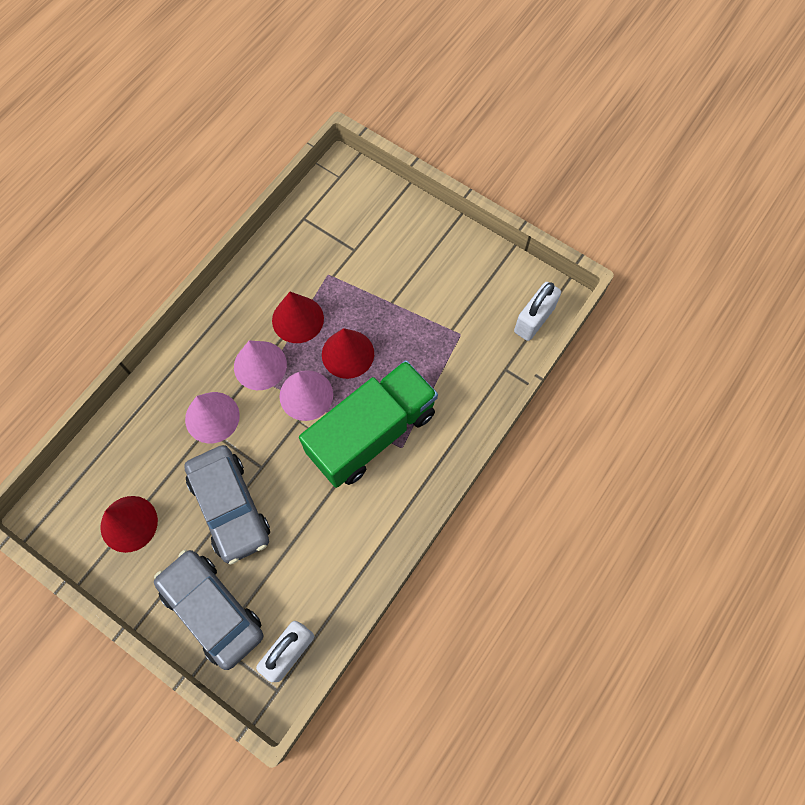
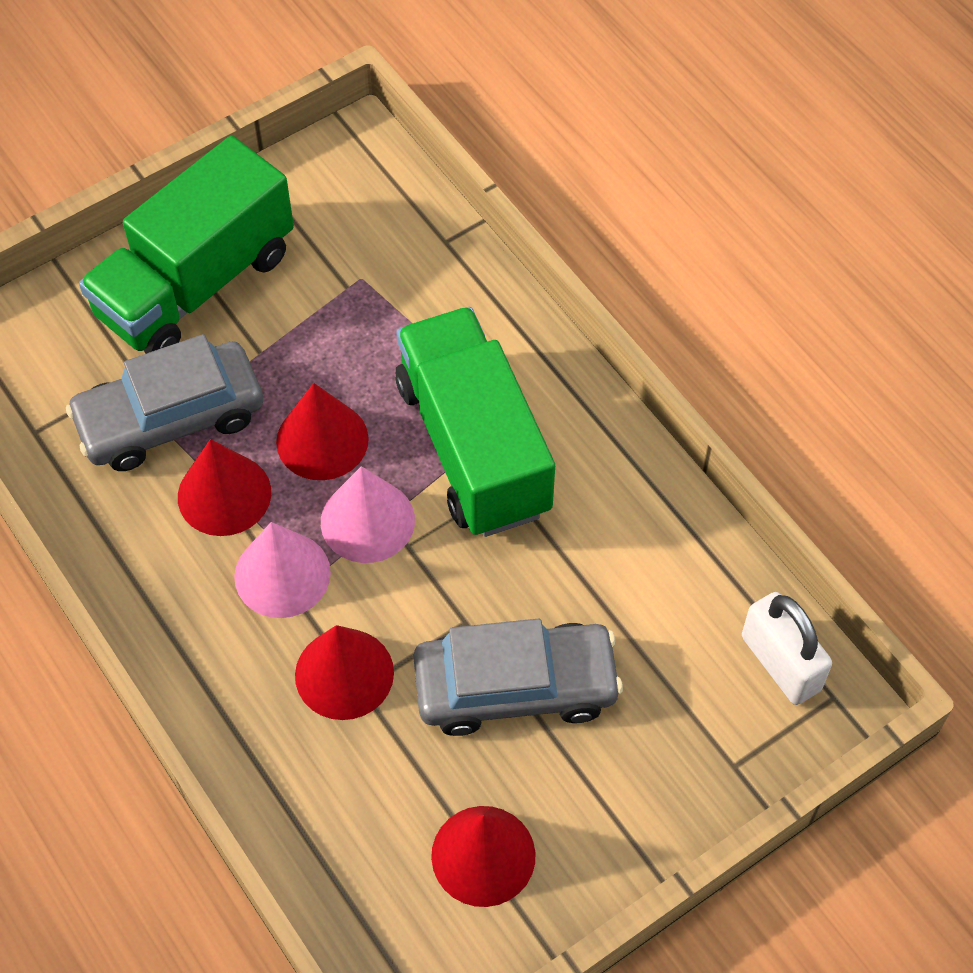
camera: 70 degrees left, 10 degrees down
(212, 417) = (344, 673): pink cone -> red cone
(212, 610) = (678, 758): grey car -> grey car (170, 418)
(422, 254) = (196, 284): none -> green truck
(534, 320) = (382, 179): white padlock -> none

